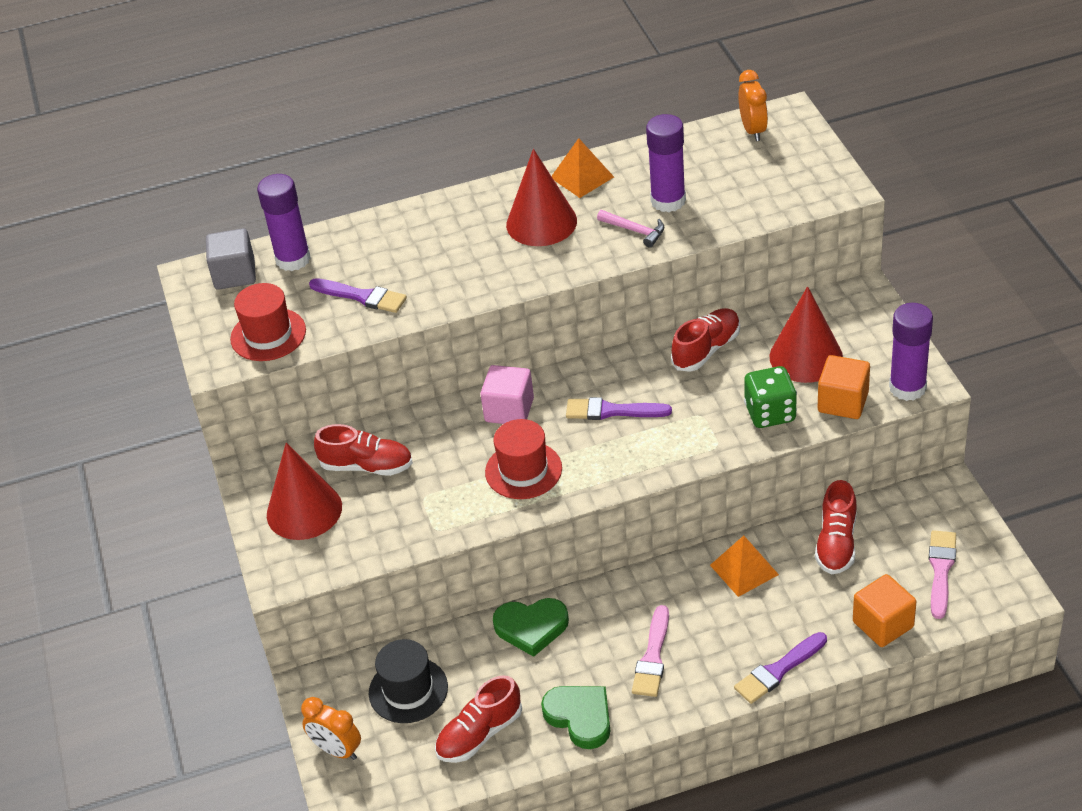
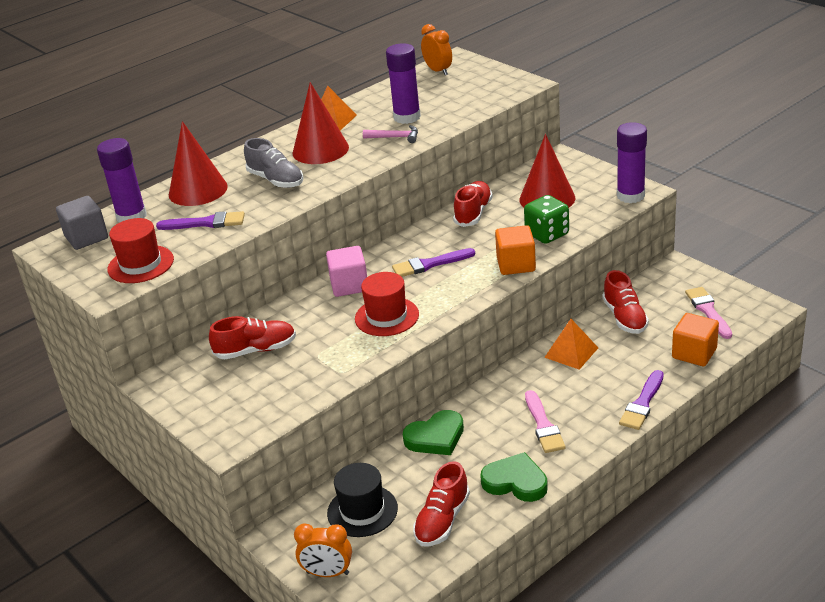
camera: 25 degrees left, 10 degrees down
(304, 510) = (220, 393): red cone -> red cone (198, 190)
(467, 255) = (276, 180): none -> grey shoe
(843, 402) = (593, 215): orange cube -> orange cube (516, 264)

